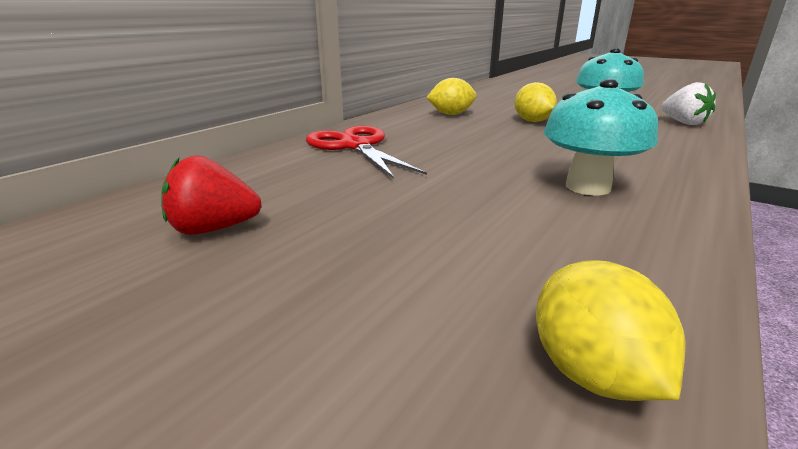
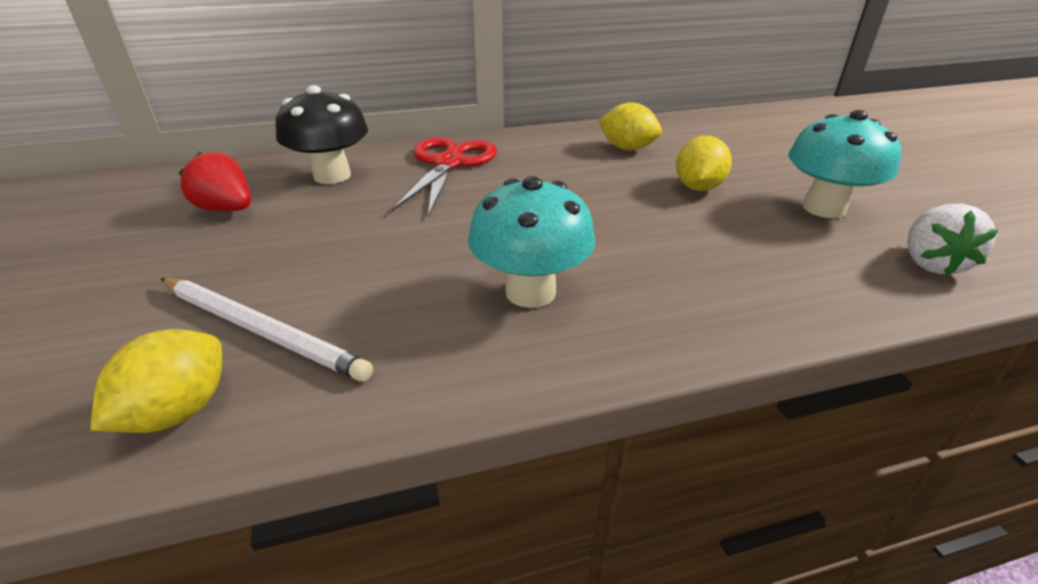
camera: 40 degrees right, 10 degrees up
(270, 177) = (332, 176): none -> black mushroom
(493, 285) = (261, 330): none -> white pencil

